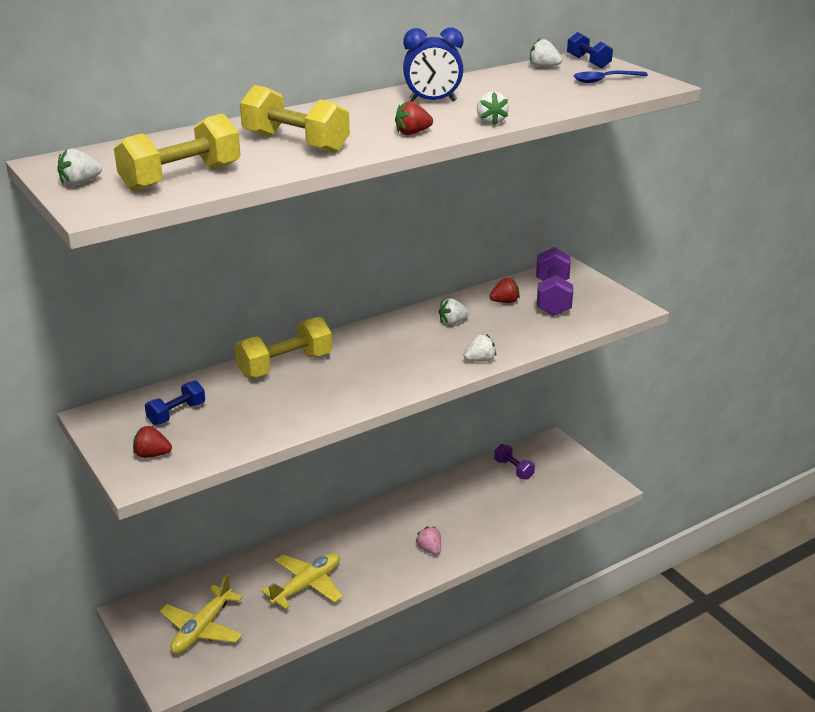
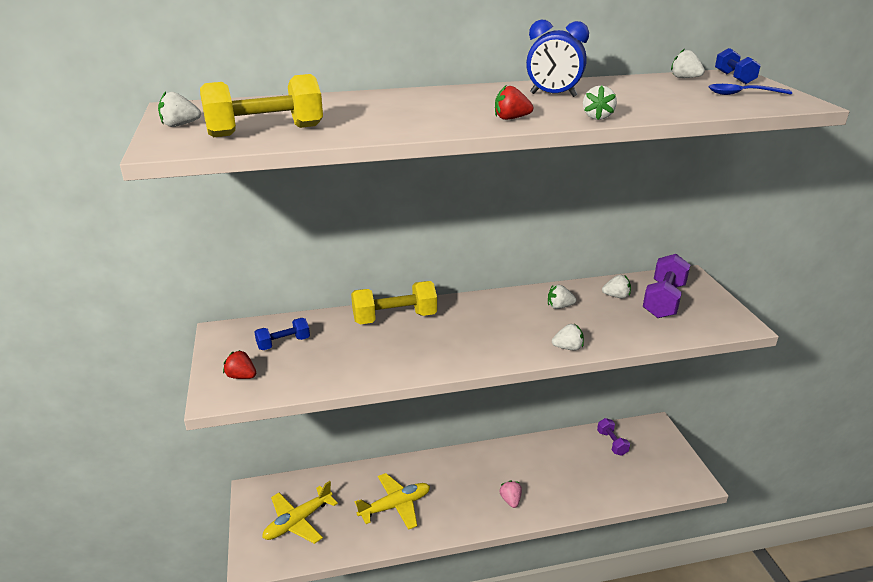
camera: 20 degrees right, 0 degrees up
(295, 143) = (395, 115): yellow dumbbell -> none
(505, 302) = (616, 296): red strawberry -> white strawberry

